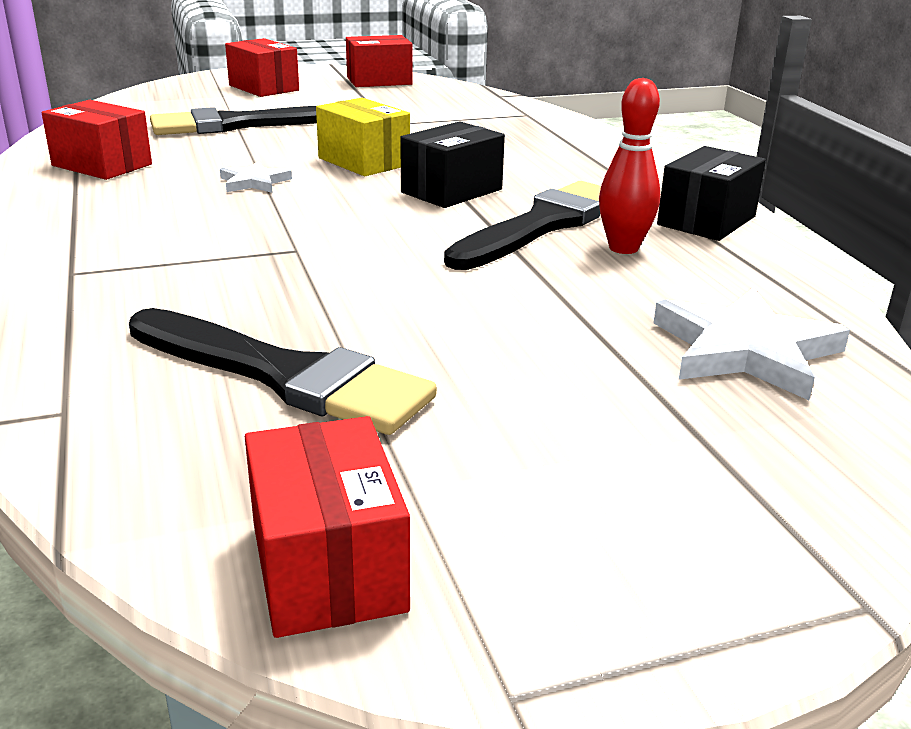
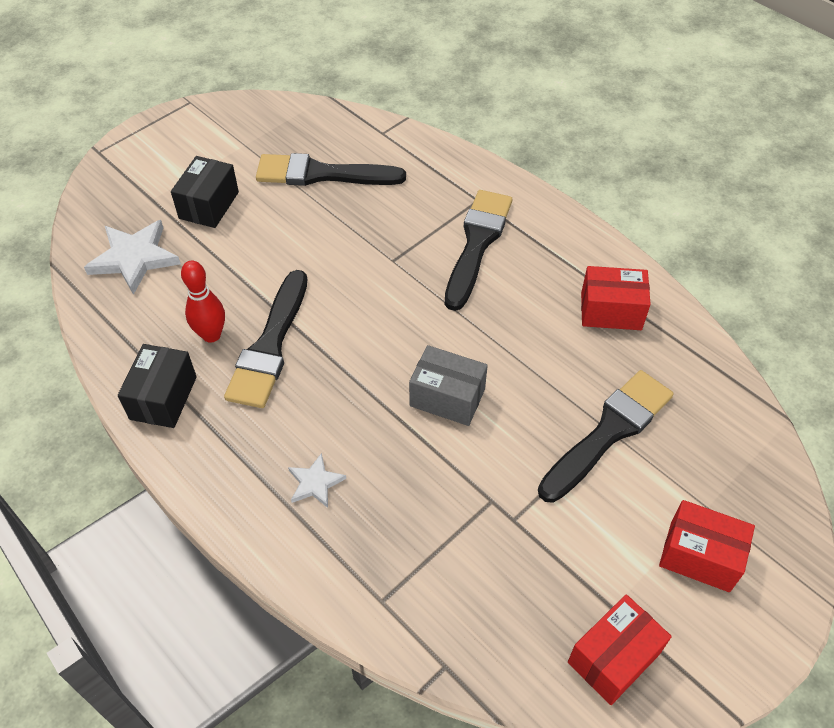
camera: 155 degrees right, 25 degrees up
(154, 236) = (477, 243): none -> black brush
(254, 182) = (490, 329): white star -> white star (315, 483)
(327, 566) = (253, 114): red box -> none
(364, 161) = (447, 397): yellow box -> grey box
(451, 191) = (353, 372): black box -> black box (209, 205)

